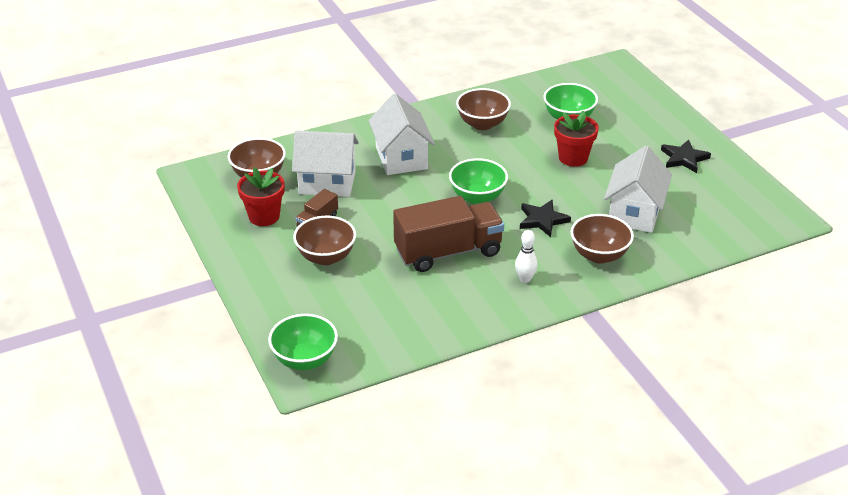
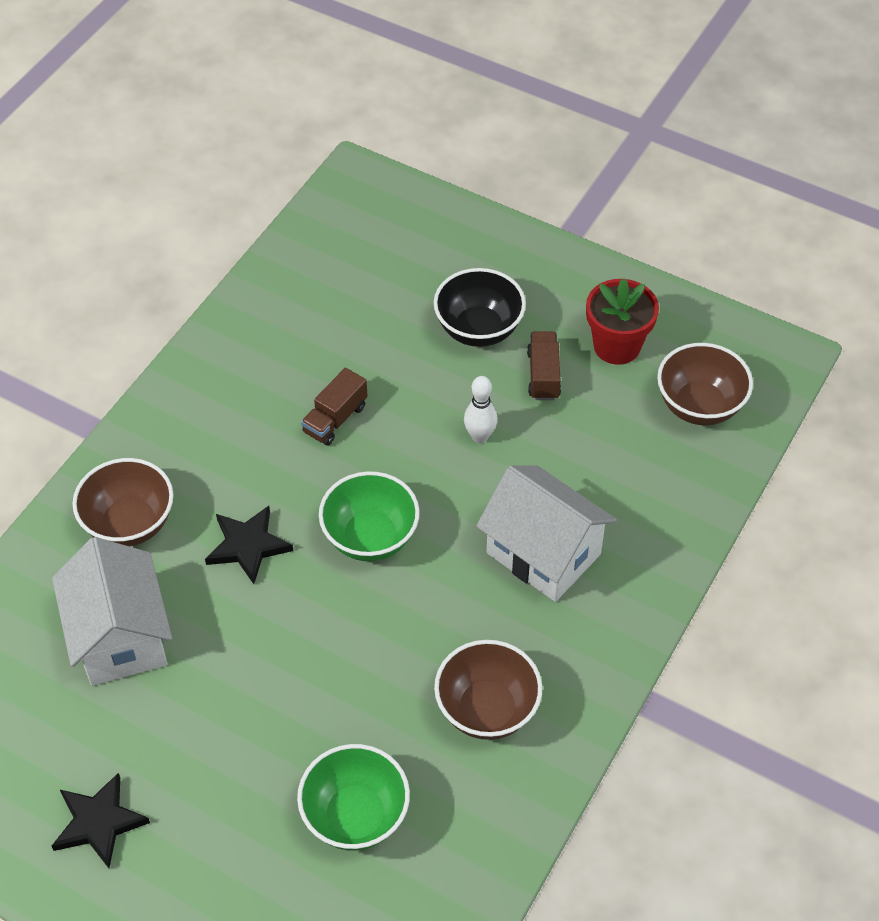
camera: 145 degrees right, 15 degrees up
(305, 360) = (374, 197): green bowl -> none
(326, 257) = (478, 329): brown bowl -> black bowl
(327, 183) = (598, 445): white house -> none
(448, 252) = (335, 419): brown truck -> brown truck, size x0.46
(525, 279) = (205, 429): white bowling pin -> white bowling pin (480, 436)
(573, 158) = (285, 711): red flower pot -> none

